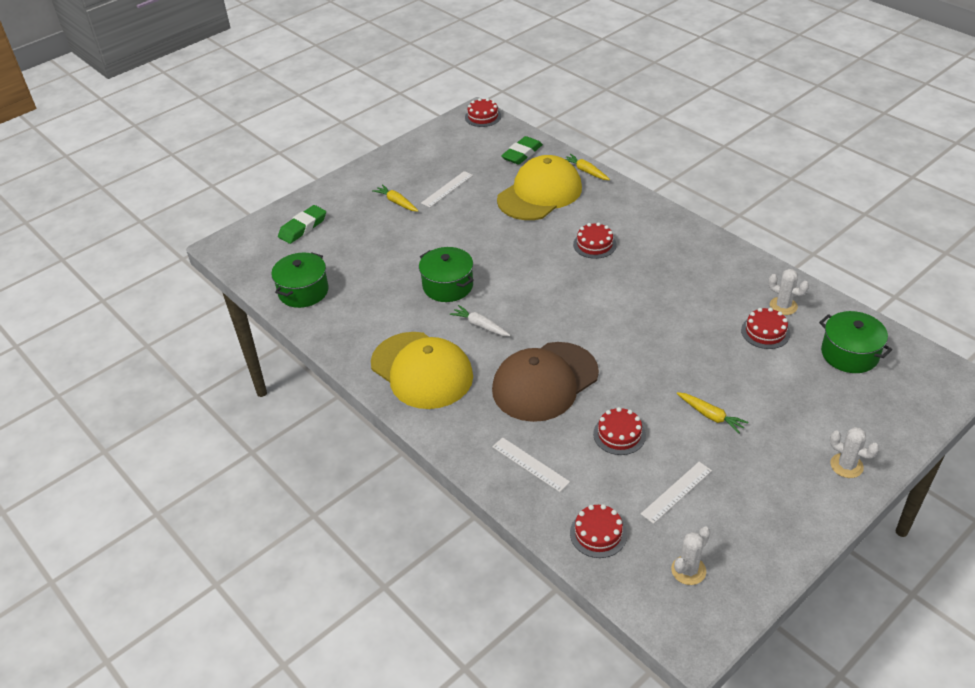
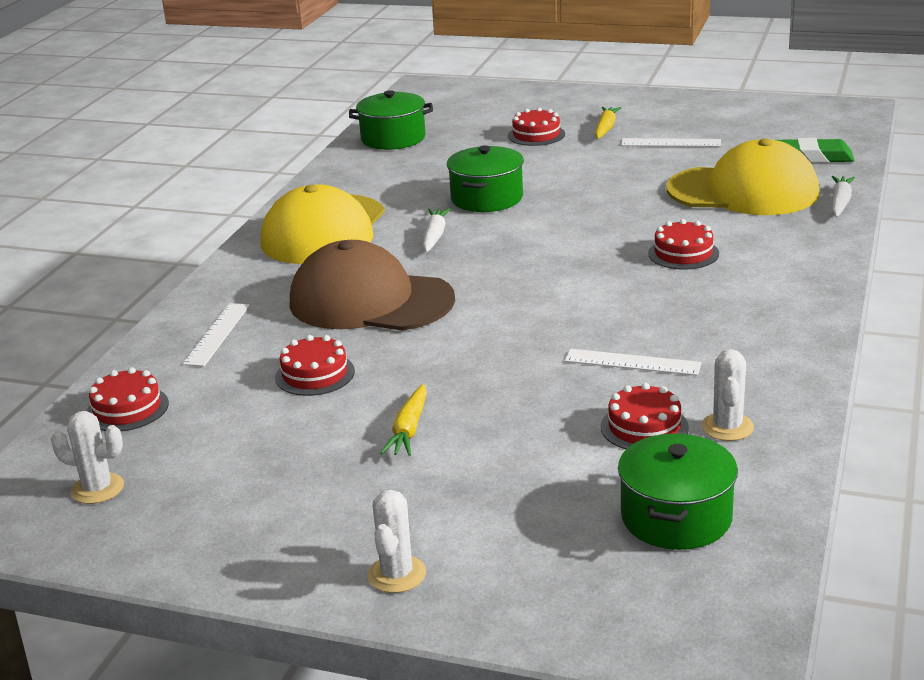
camera: 60 degrees right, 15 degrees down
(303, 227) = (498, 104): green eraser -> none
(483, 117) = (854, 114): red cake -> red cake (536, 135)
(586, 171) = (840, 203): yellow carrot -> white carrot
(676, 492) = (236, 443): white ruler -> white ruler (632, 362)

